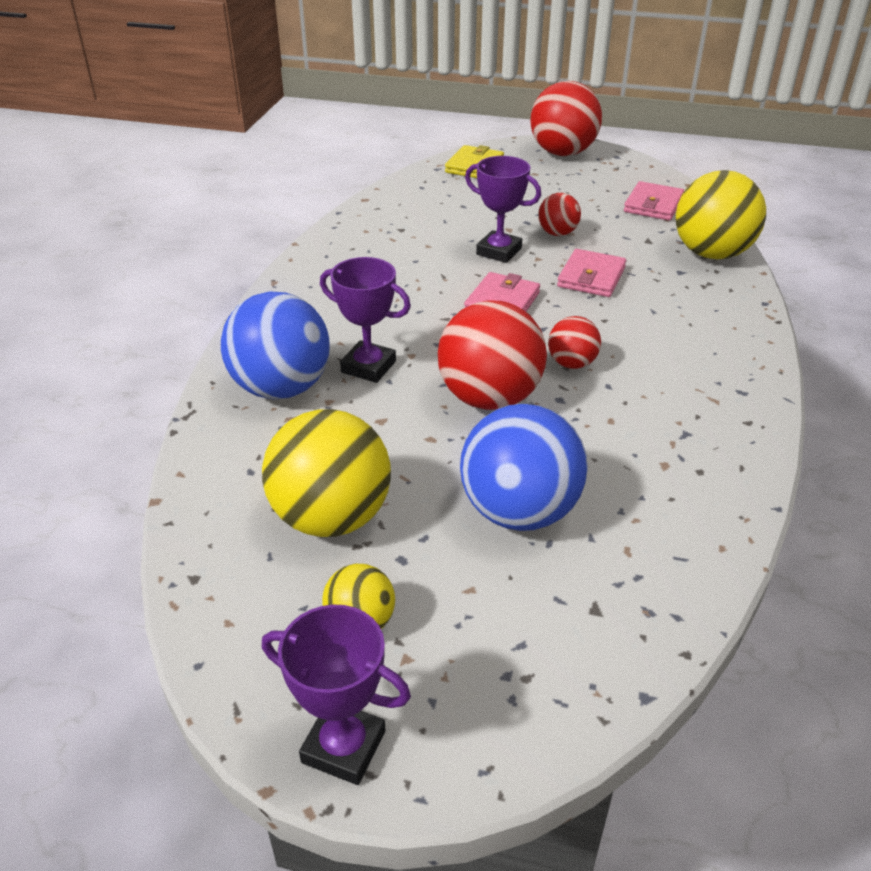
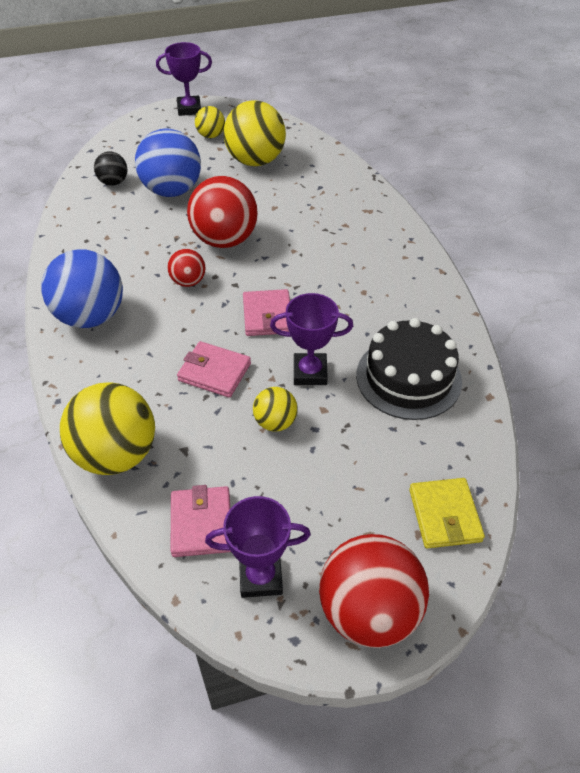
camera: 150 degrees right, 10 degrees up
(281, 388) = (344, 204): blue ball -> blue ball (91, 316)
(368, 367) = (311, 233): purple trophy -> purple trophy (260, 577)
(415, 225) = (408, 378): none -> black cake
(557, 233) = (275, 422): red ball -> yellow ball
(591, 277) = (214, 372): pink wallet -> pink wallet turned 60 degrees counterclockwise
(620, 574) = (113, 182): none -> black ball

